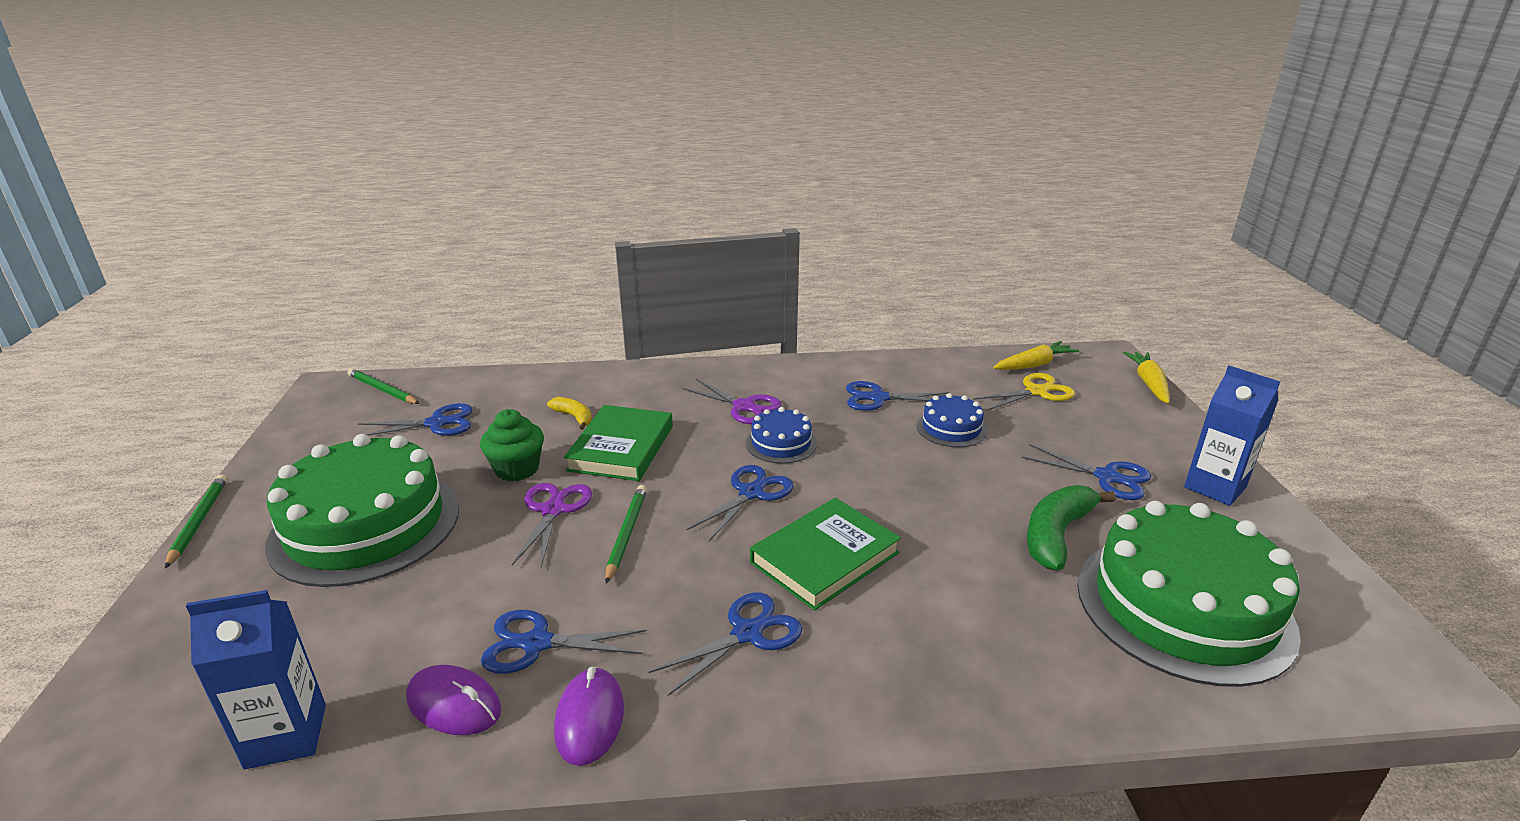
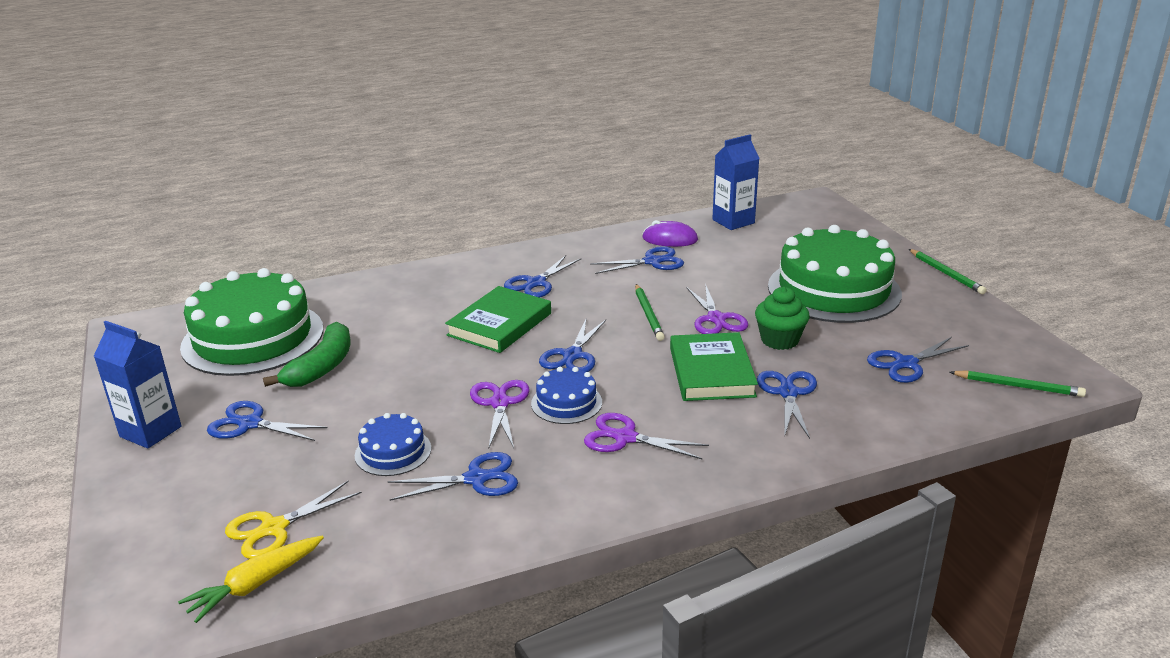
camera: 165 degrees right, 0 degrees up
(574, 417) = (788, 393): yellow banana -> blue scissors
(590, 719) = (599, 245): purple mouse -> none
(846, 454) = (500, 403): none -> purple scissors
(1148, 383) = (106, 576): yellow carrot -> none

